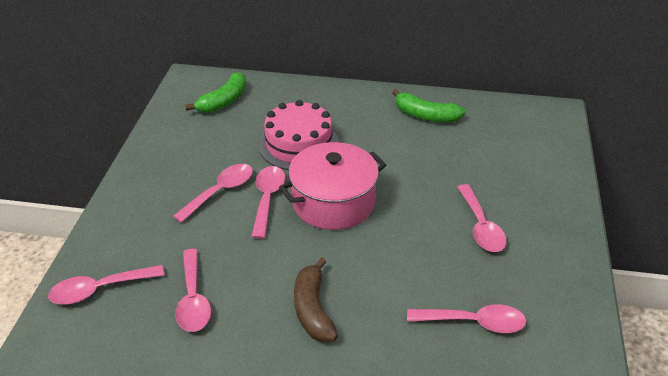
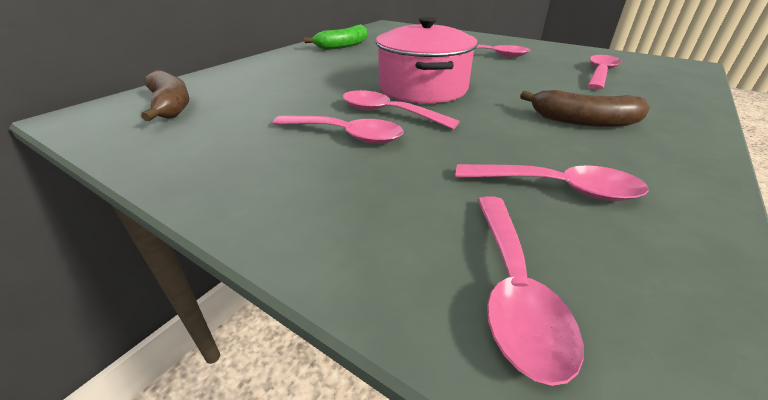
camera: 65 degrees left, 5 degrees down
(220, 192) = (346, 135): pink spoon -> pink spoon turned 135 degrees clockwise
(223, 101) = (170, 106): green banana -> brown banana
(298, 144) = (315, 86): pink cake -> none

